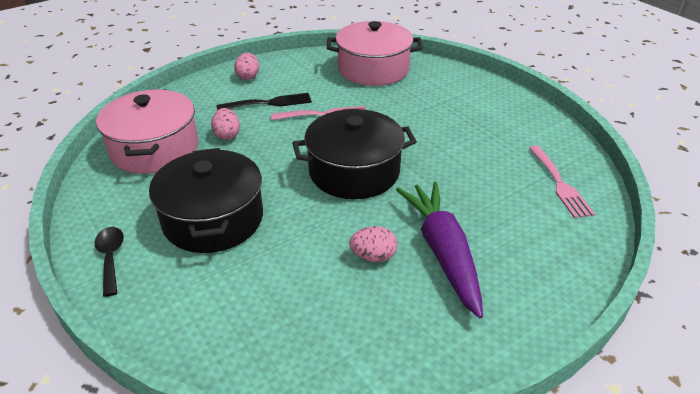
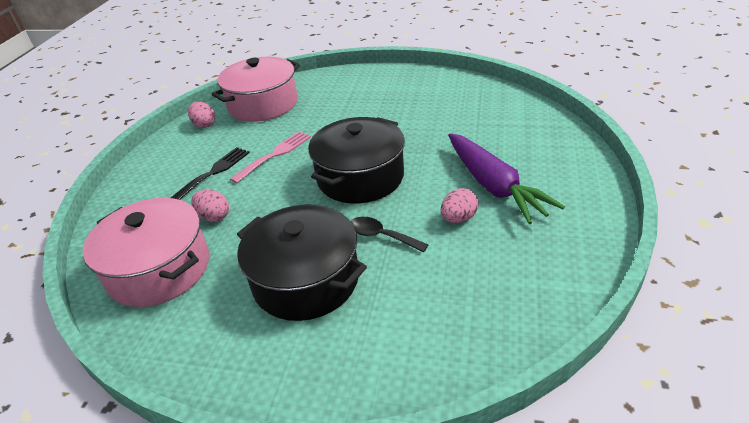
camera: 40 degrees left, 0 degrees up
(111, 258) = (263, 373): black spoon -> black spoon (381, 236)
(248, 77) = (159, 165): pink egg -> pink egg (204, 125)
(443, 252) = (493, 186): purple carrot -> purple carrot turned 150 degrees counterclockwise
(560, 184) = (493, 106): pink fork -> none

